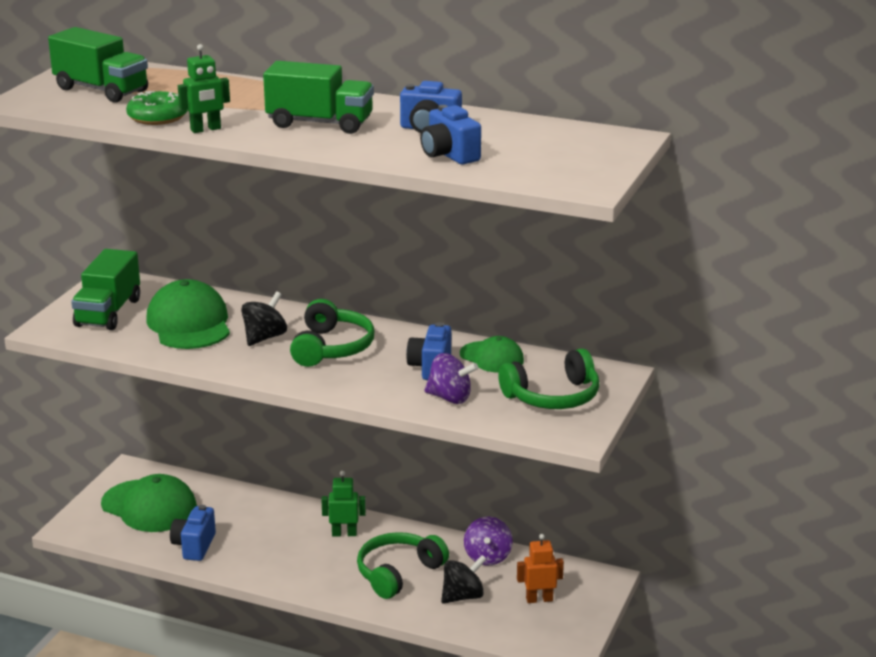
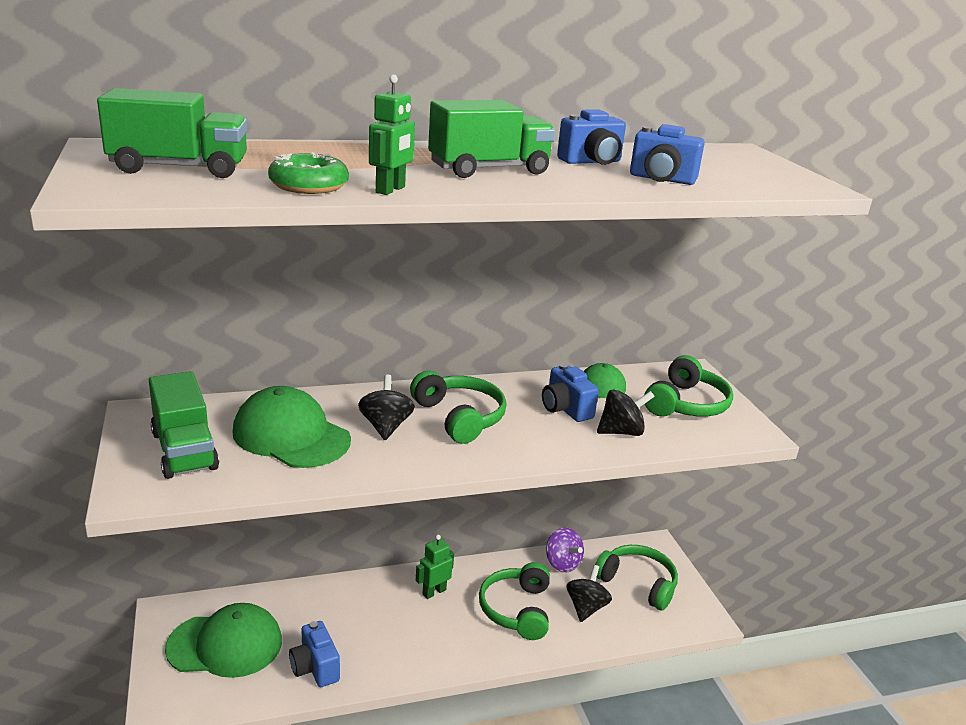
camera: 40 degrees left, 0 degrees up
(450, 398) = (621, 432): purple spinning top -> black spinning top
(539, 599) = (637, 583): orange robot -> green headphones

